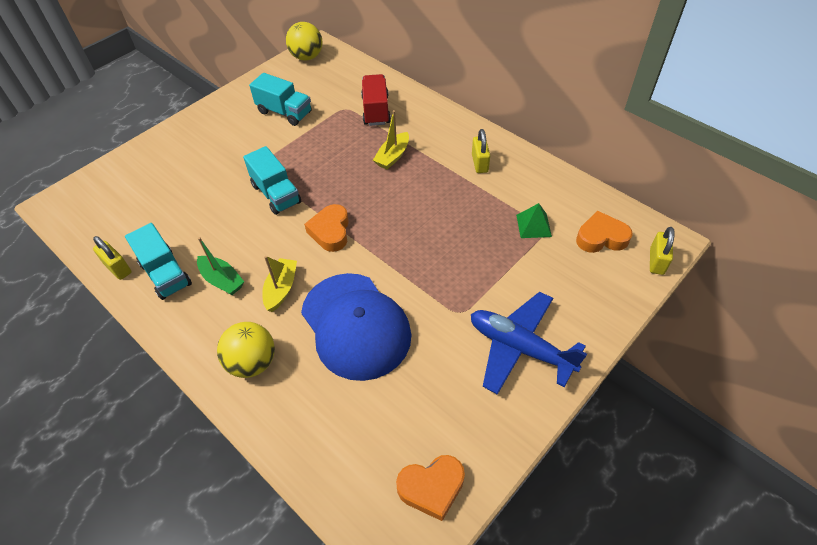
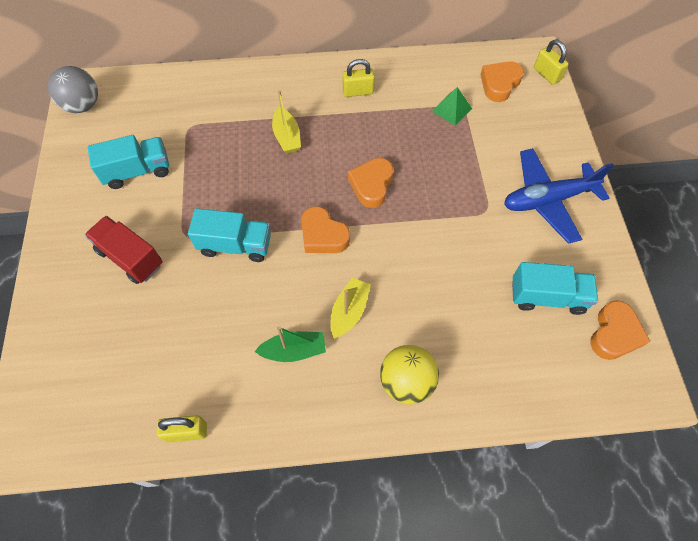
camera: 50 degrees left, 10 degrees up
(165, 274) = (238, 393): turquoise truck -> turquoise truck (547, 297)
(281, 289) = (349, 311): yellow boat -> yellow boat turned 60 degrees clockwise
(307, 57) = (83, 105): yellow ball -> grey ball
(355, 325) = (436, 284): blue cap -> none
(376, 110) = (219, 109): red truck -> red truck (130, 258)
(403, 227) = (371, 185): none -> orange heart
(480, 163) = (358, 91): yellow padlock -> yellow padlock turned 45 degrees counterclockwise

